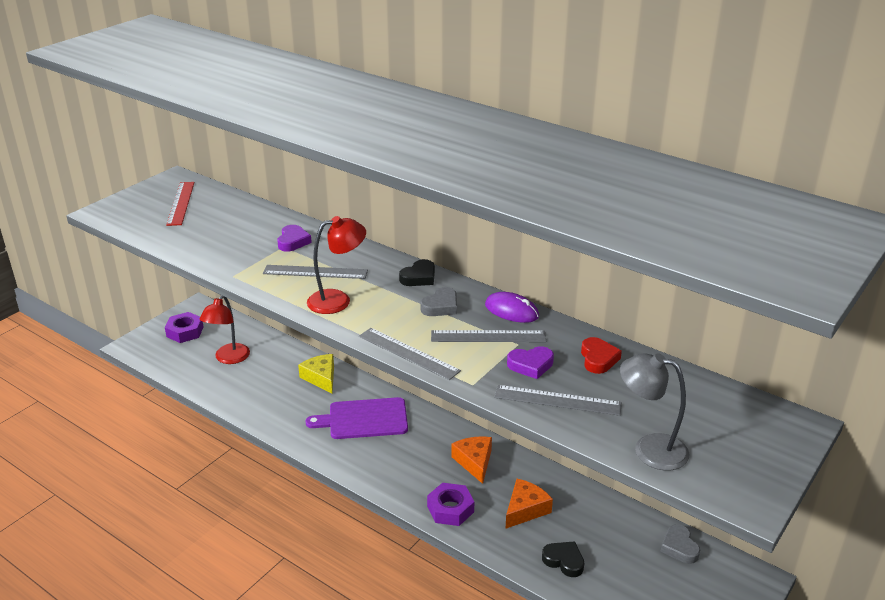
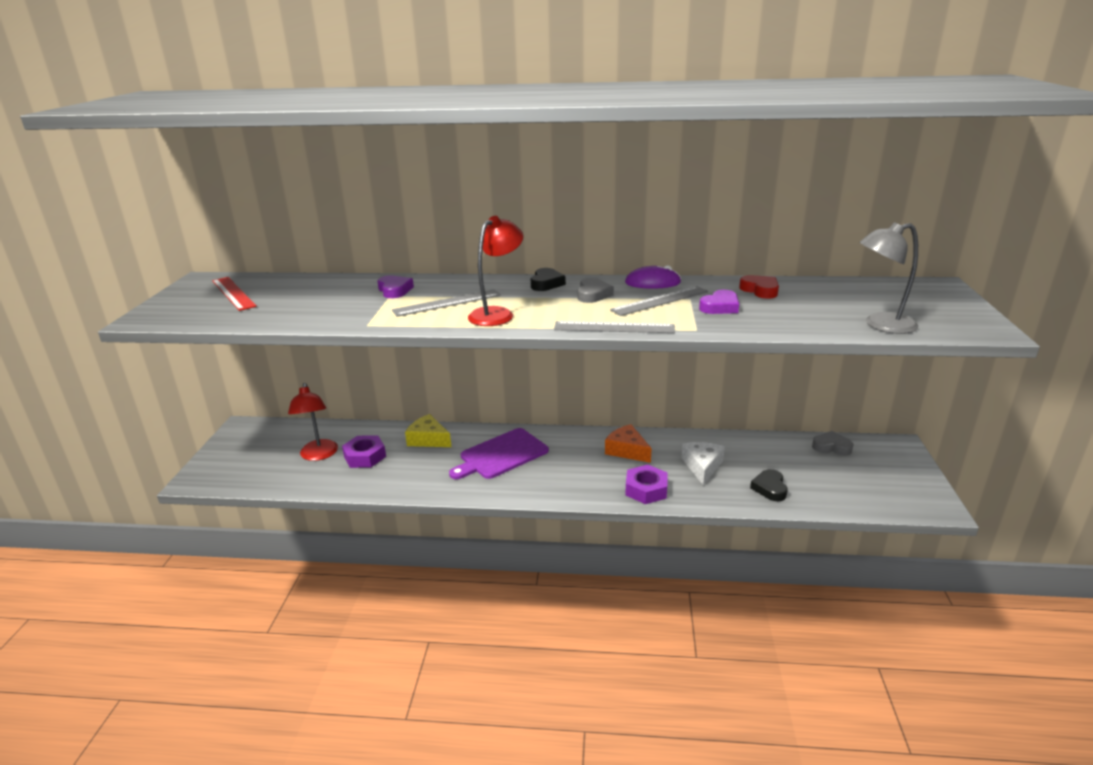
camera: 30 degrees left, 5 degrees down
(185, 332) = (248, 450): purple nut -> purple nut (365, 456)
(525, 509) = (702, 466): orange cheese -> white cheese
(557, 400) = (774, 319): grey ruler -> none
(564, 561) = (770, 488): black heart -> black heart turned 90 degrees counterclockwise
(679, 547) = (831, 447): grey heart -> grey heart turned 150 degrees clockwise

